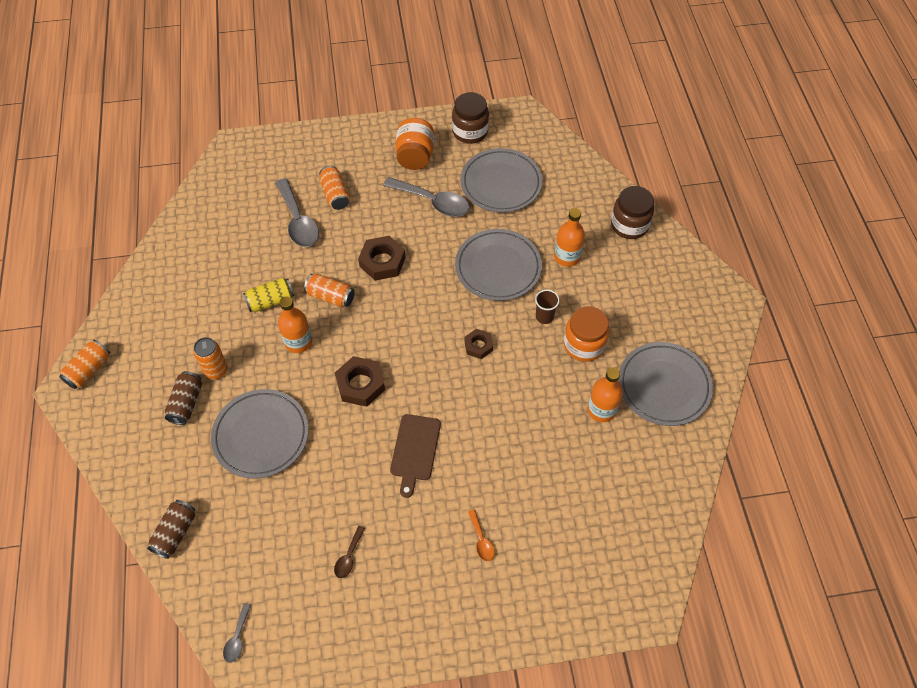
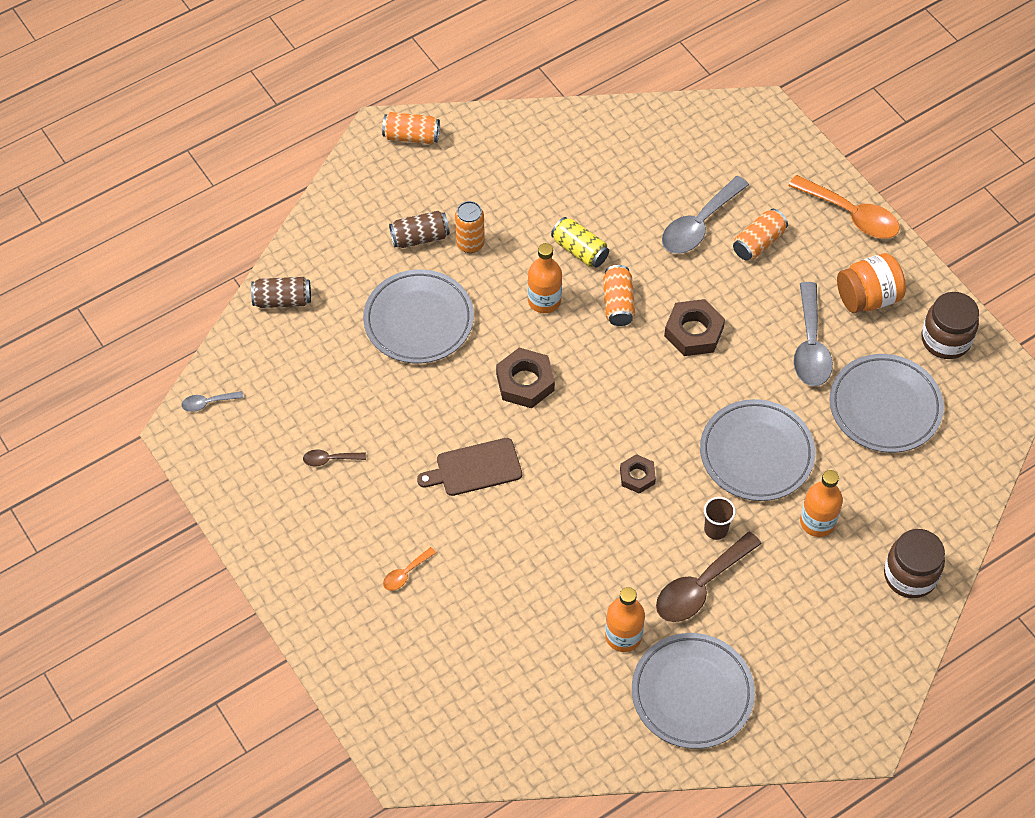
camera: 65 degrees right, 0 degrees up
(347, 137) = (851, 215): none -> orange spoon
(584, 345) = (700, 586): orange jar -> brown spoon

